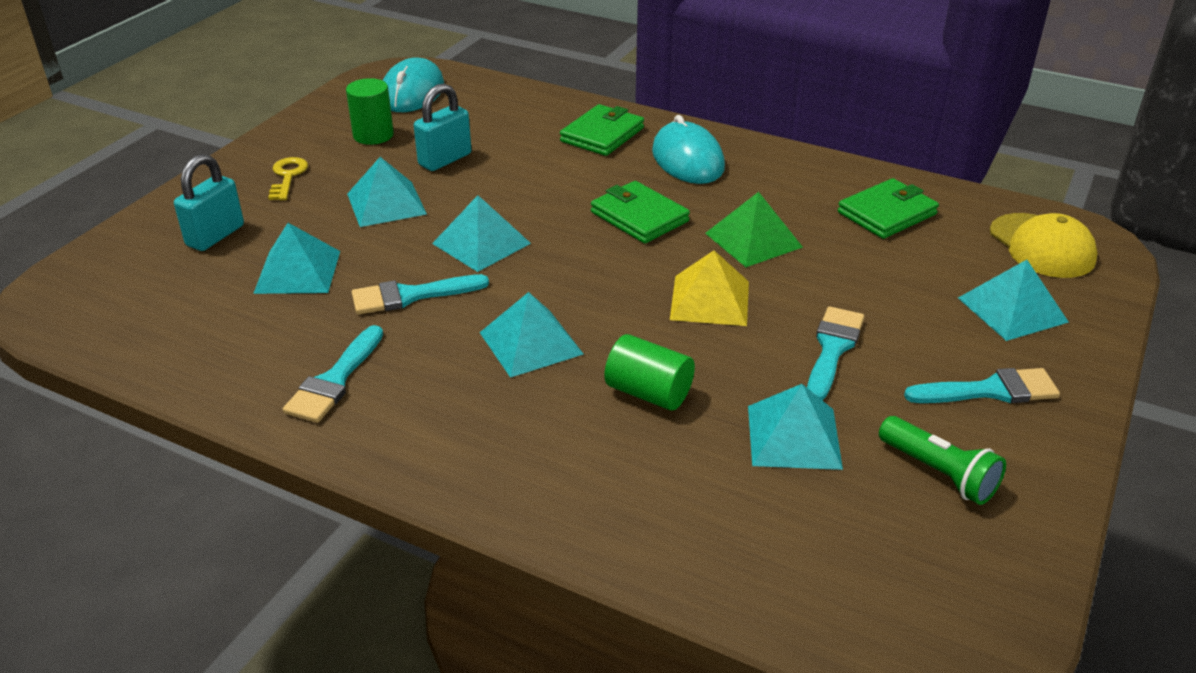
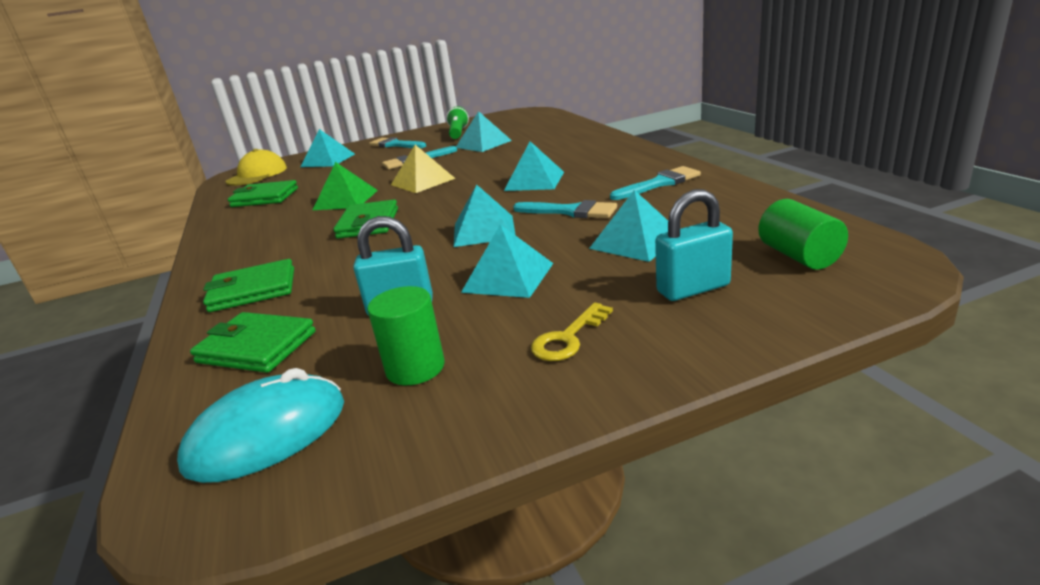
camera: 135 degrees left, 10 degrees down
(506, 113) = (256, 347): none -> green wallet
(648, 393) = (512, 159): green cylinder -> green cylinder (799, 256)
(687, 159) = (260, 251): turquoise mouse -> none

